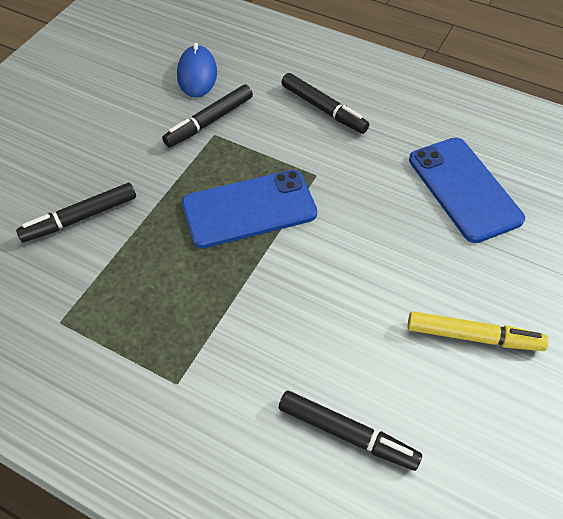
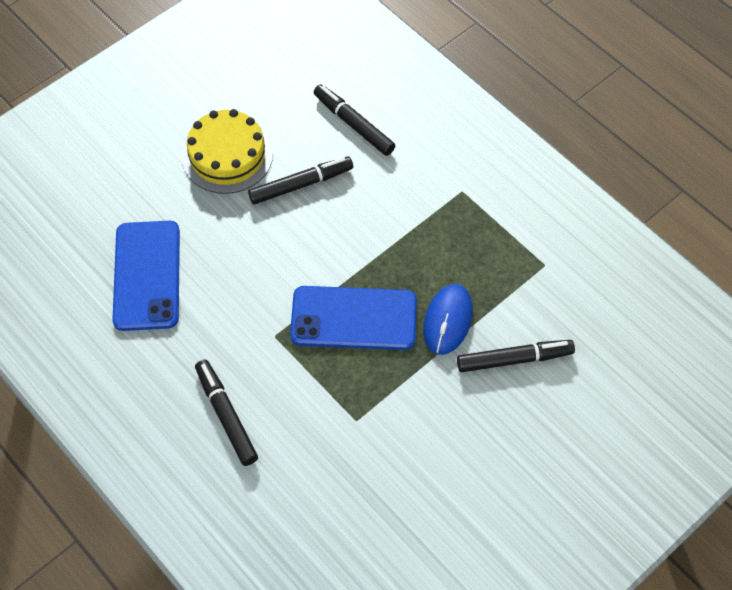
camera: 160 degrees left, 5 degrees up
(197, 74) = (346, 519): blue mouse -> blue mouse (448, 320)
(209, 122) = (355, 439): black marker -> black marker (301, 184)
(473, 336) = (227, 155): yellow marker -> yellow cake

